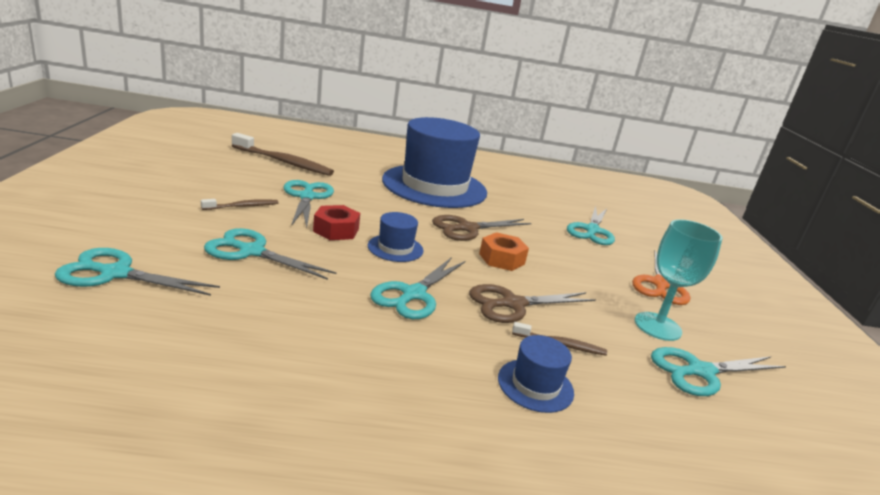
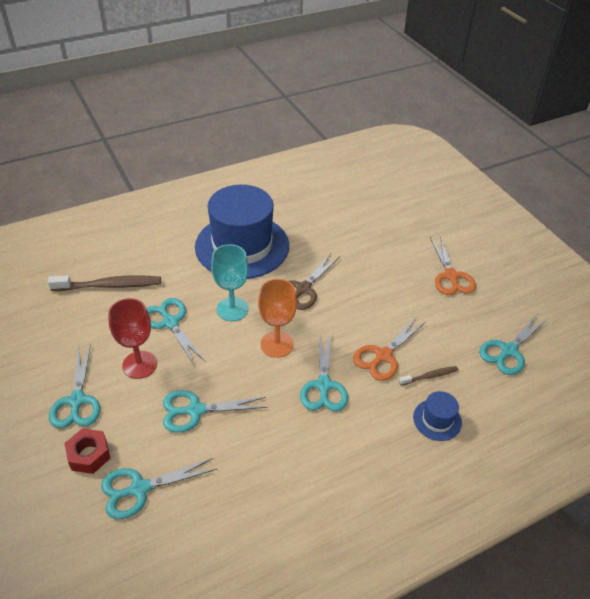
camera: 25 degrees left, 20 degrees up
(242, 206) = (139, 365): brown toothbrush -> red goblet
(336, 230) = (224, 350): red nut -> red nut (89, 455)
(395, 248) = (277, 344): blue hat -> orange goblet
(501, 259) = (347, 311): orange nut -> none
(513, 304) = (383, 356): brown scissors -> orange scissors
(591, 230) = (379, 236): turquoise scissors -> turquoise scissors (77, 401)
(657, 326) = (469, 323): turquoise goblet -> turquoise goblet (232, 309)

